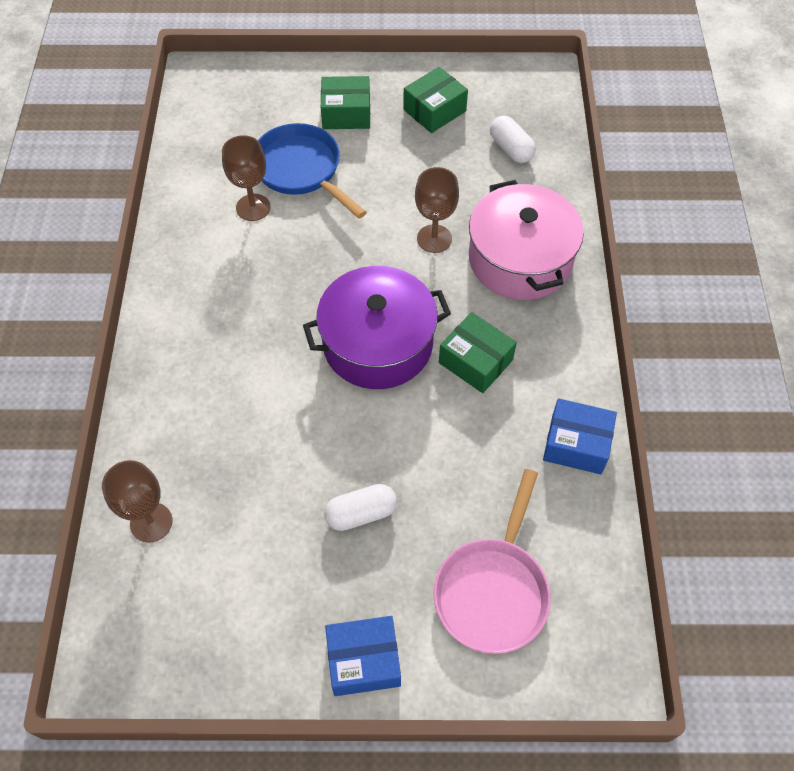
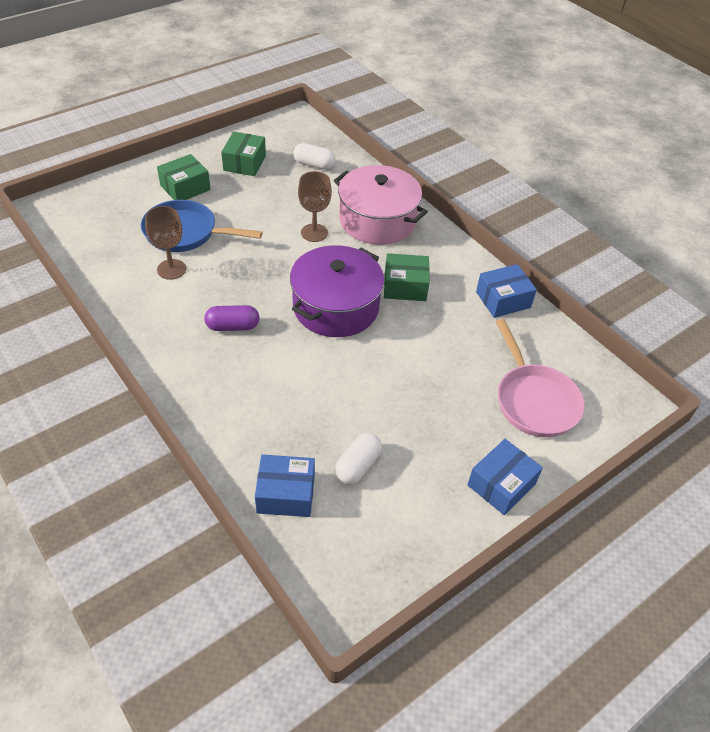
camera: 40 degrees left, 10 degrees down
(151, 522) = (286, 494): brown goblet -> blue box
(256, 307) = (233, 326): none -> purple capsule
(361, 513) = (419, 405): white capsule -> white capsule (357, 466)

